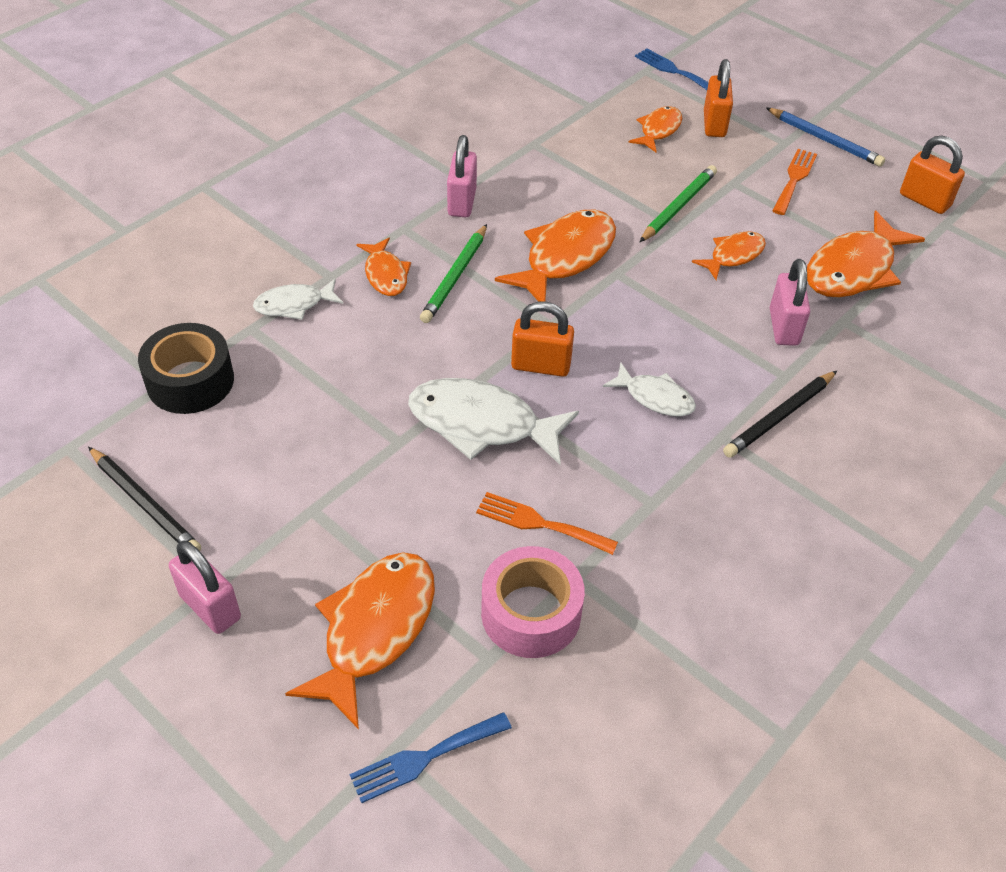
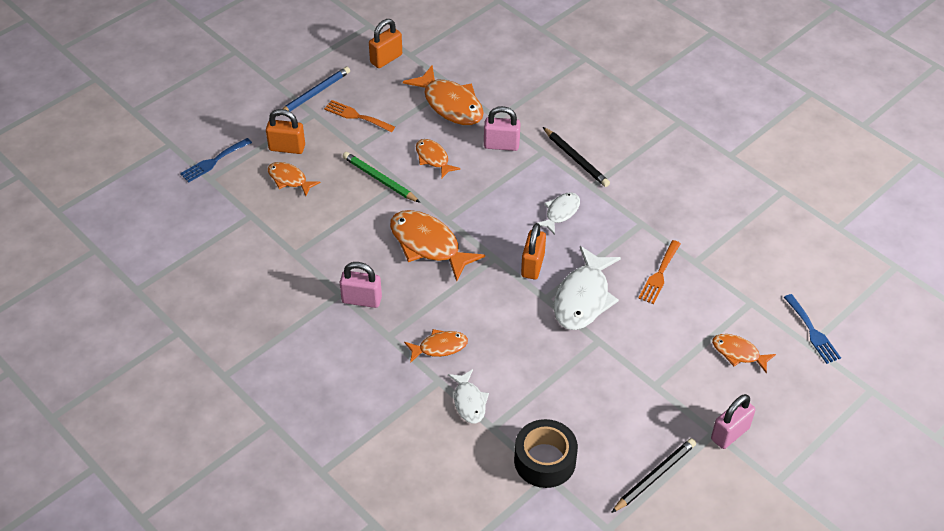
camera: 85 degrees left, 0 degrees up
(374, 630) = (738, 353): orange fish -> orange fish, size x0.57
(455, 277) = (445, 307): green pencil -> none
(531, 613) = (721, 283): pink tape -> none

